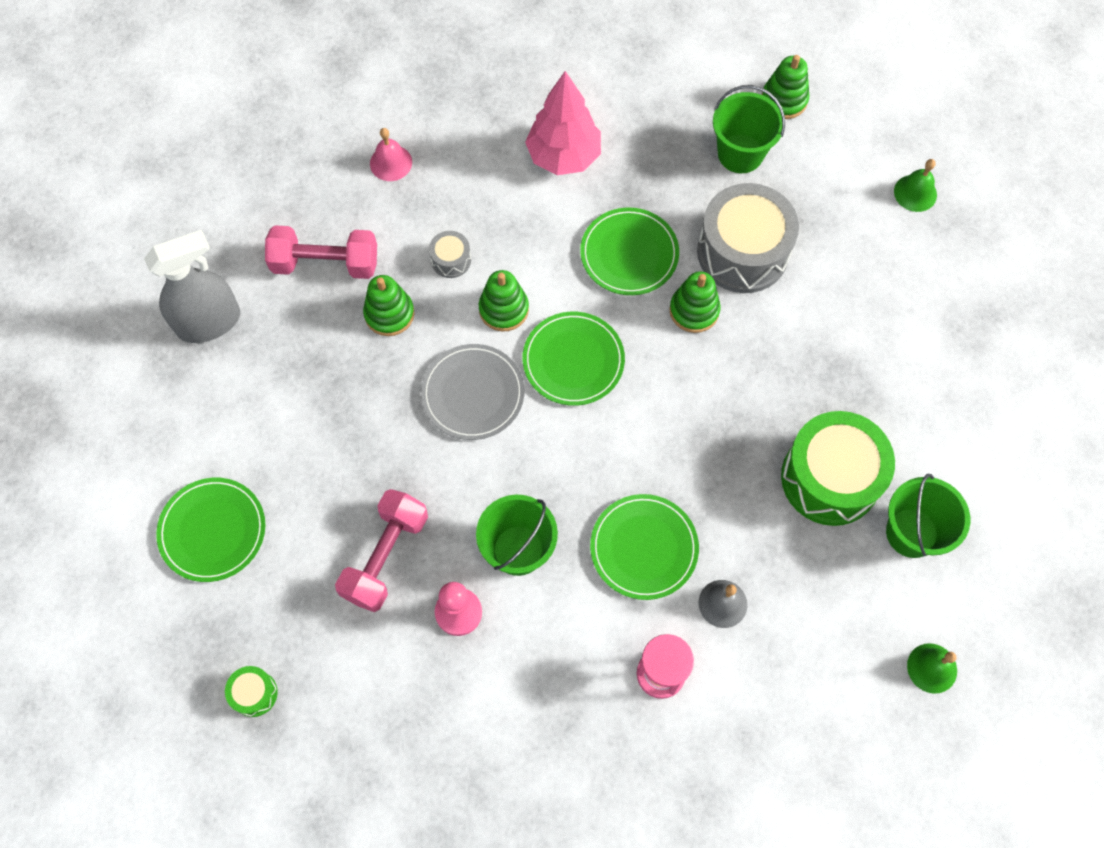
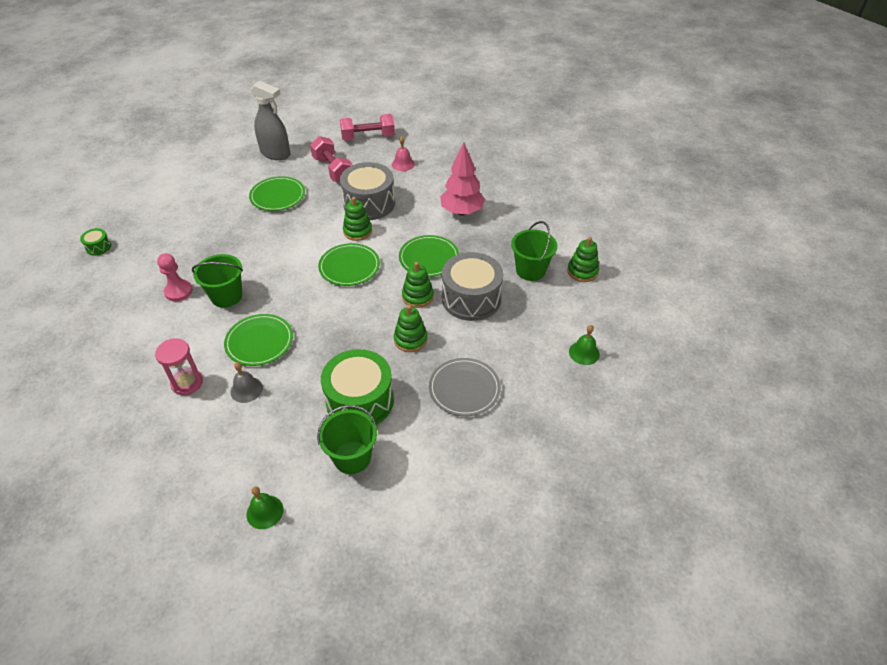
camera: 55 degrees right, 20 degrees down
(212, 531) = (173, 199): green plate -> green plate (277, 196)
(386, 557) = (194, 254): pink dumbbell -> pink dumbbell (368, 137)
(389, 314) = (323, 198): green stacking toy -> green stacking toy (410, 339)
(451, 260) = (369, 203): grey drum -> grey drum, size x2.29
(473, 393) = (302, 242): grey plate -> grey plate (464, 388)

